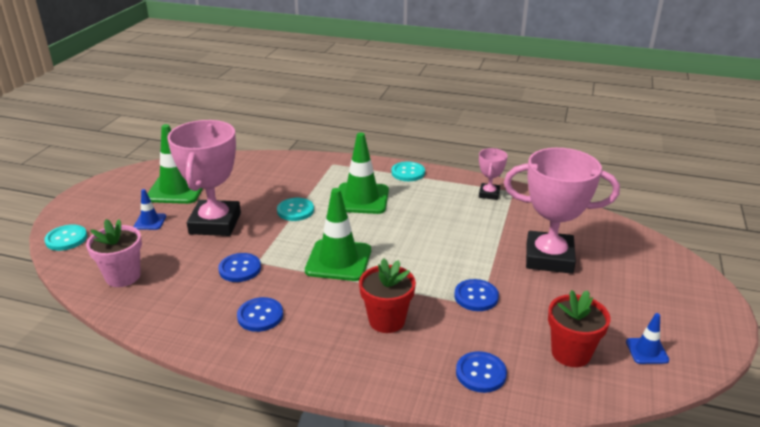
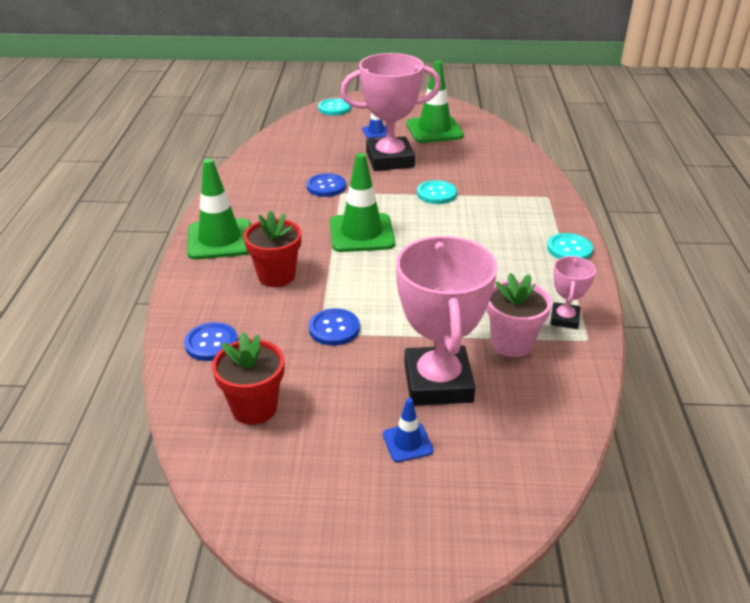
camera: 75 degrees right, 5 degrees up
(123, 276) = (295, 142): pink flower pot -> pink flower pot (512, 343)
(260, 316) = (264, 210): blue button -> none
(361, 199) = (485, 227): green traffic cone -> green traffic cone (220, 239)
(489, 194) = (564, 319): pink trophy -> pink trophy turned 75 degrees counterclockwise
(647, 351) = (272, 477): blue traffic cone -> blue traffic cone (407, 442)

